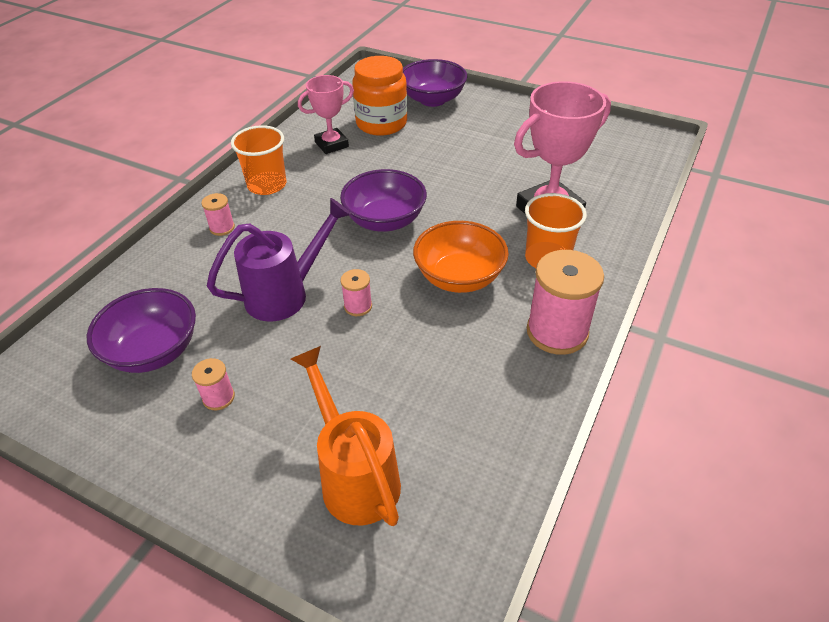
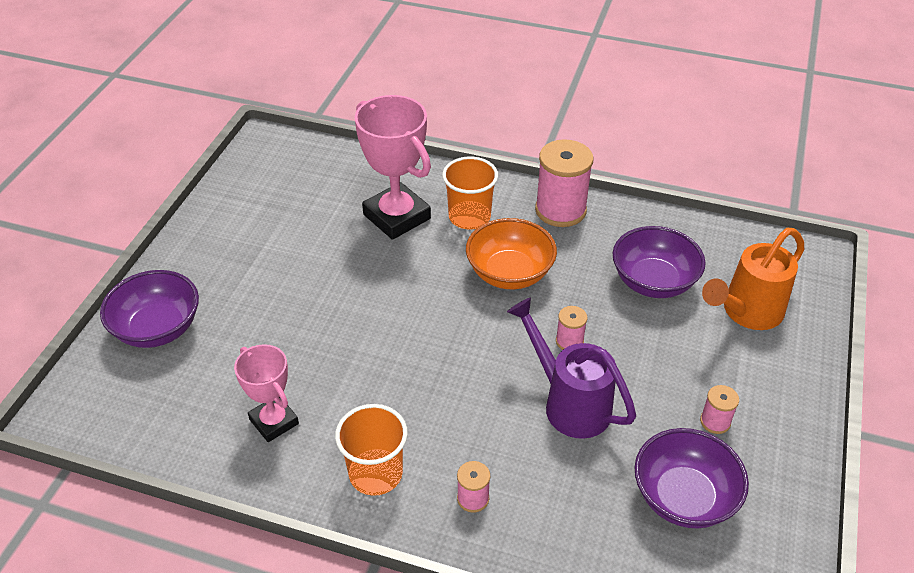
camera: 100 degrees left, 0 degrees up
(381, 123) = (219, 375): orange jar -> none
(385, 220) = (432, 340): purple bowl -> purple bowl (653, 282)

